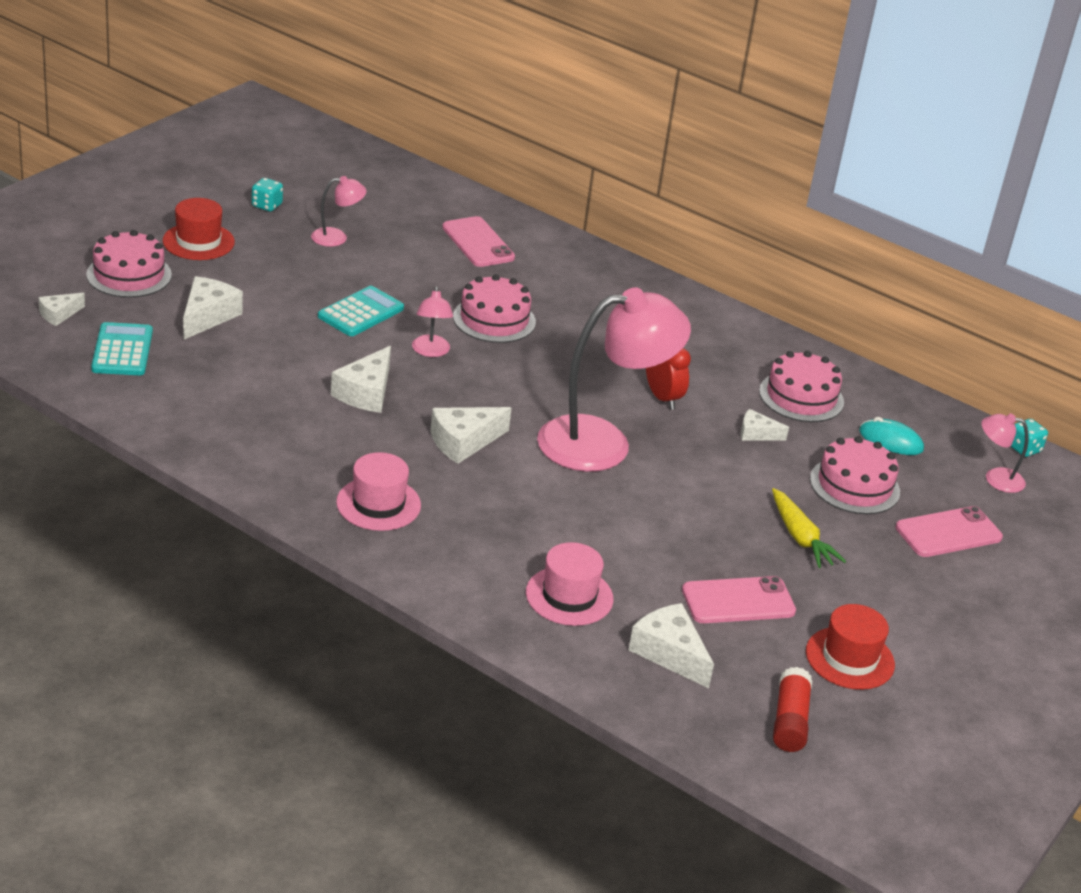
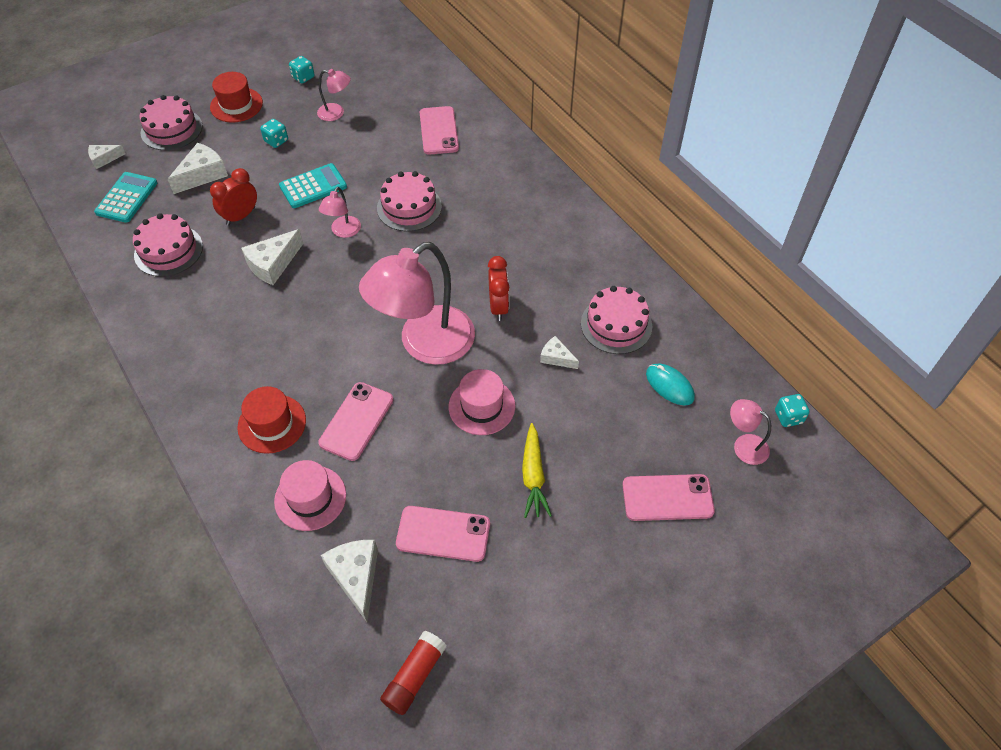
camera: 25 degrees right, 20 degrees up
(279, 273) = (276, 141): none -> turquoise dice
(289, 351) = (241, 216): none -> red clock
(378, 504) = (220, 374): pink hat -> pink hat (482, 406)
(463, 442) = (317, 325): white cheese -> none
(573, 521) = (356, 421): none -> pink phone
(602, 442) = (425, 344): pink lamp -> pink lamp turned 135 degrees clockwise
(850, 658) = (504, 619): red hat -> red hat (272, 424)
(854, 485) = (611, 429): pink cake -> pink cake (168, 250)

